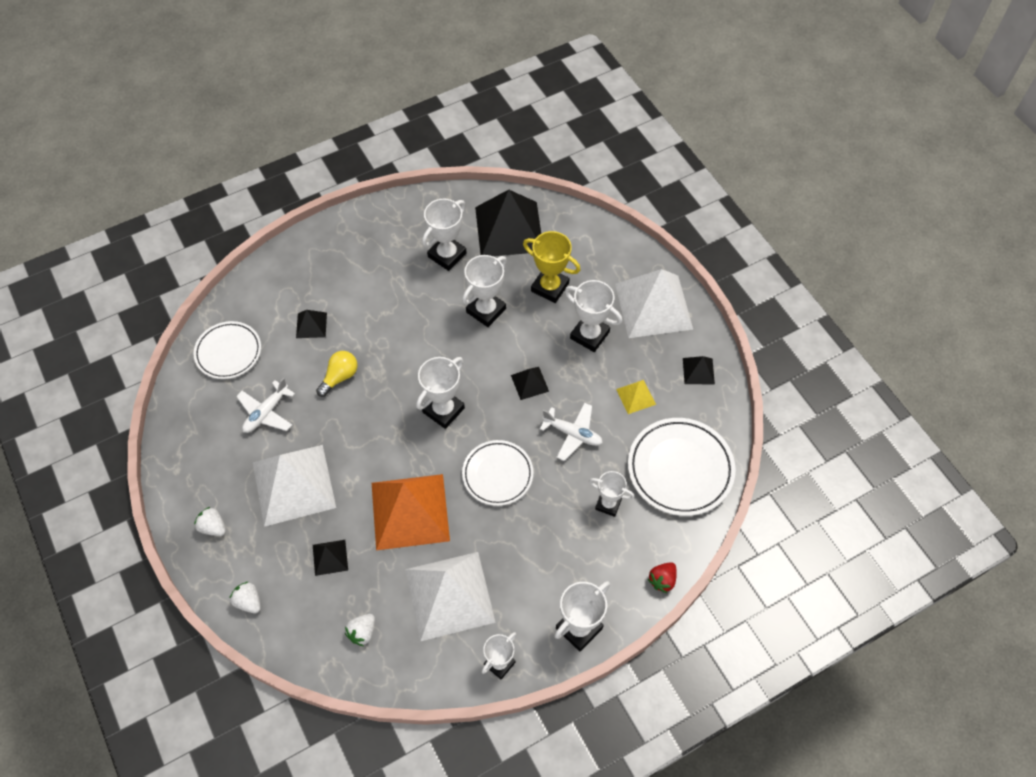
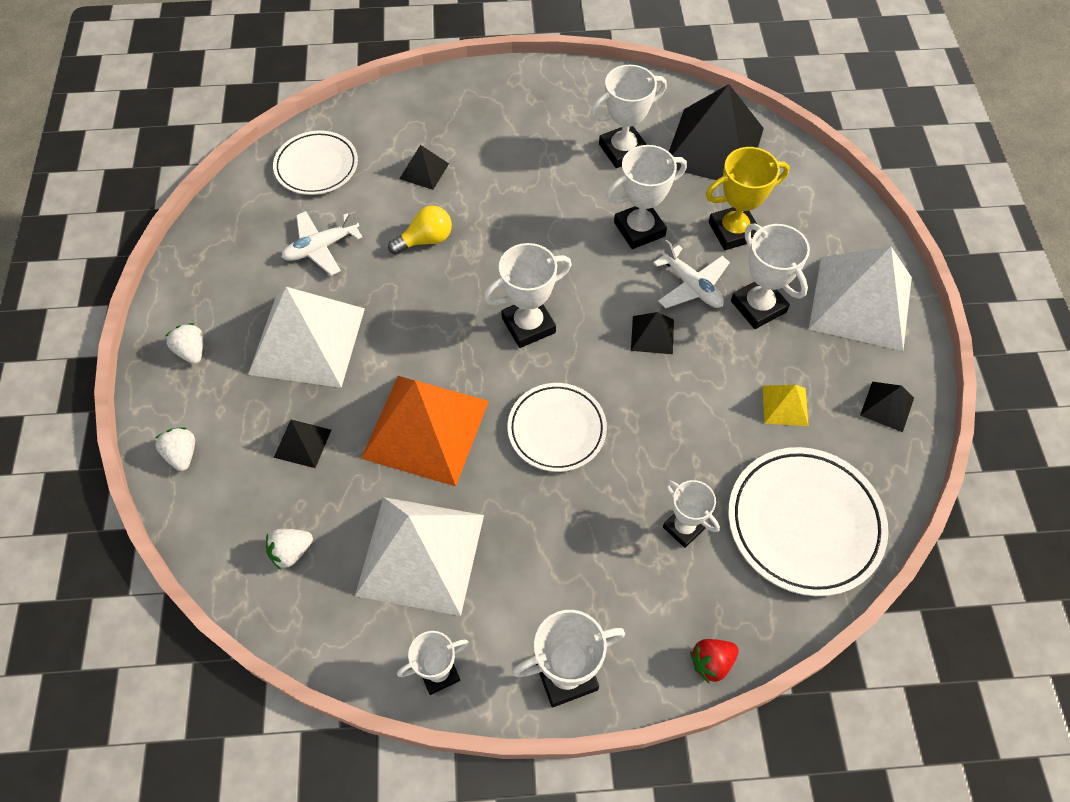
camera: 25 degrees right, 0 degrees up
(550, 287) = (733, 231): yellow trophy -> yellow trophy turned 75 degrees counterclockwise
(572, 434) = (678, 419): white plane -> white plane (691, 286)

